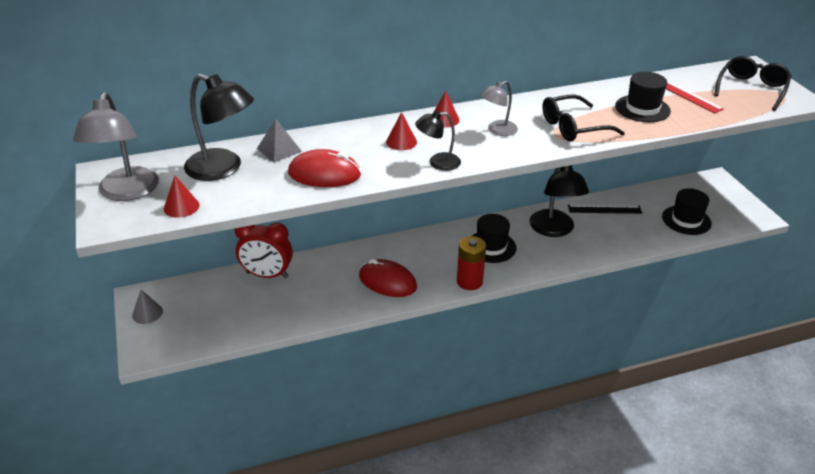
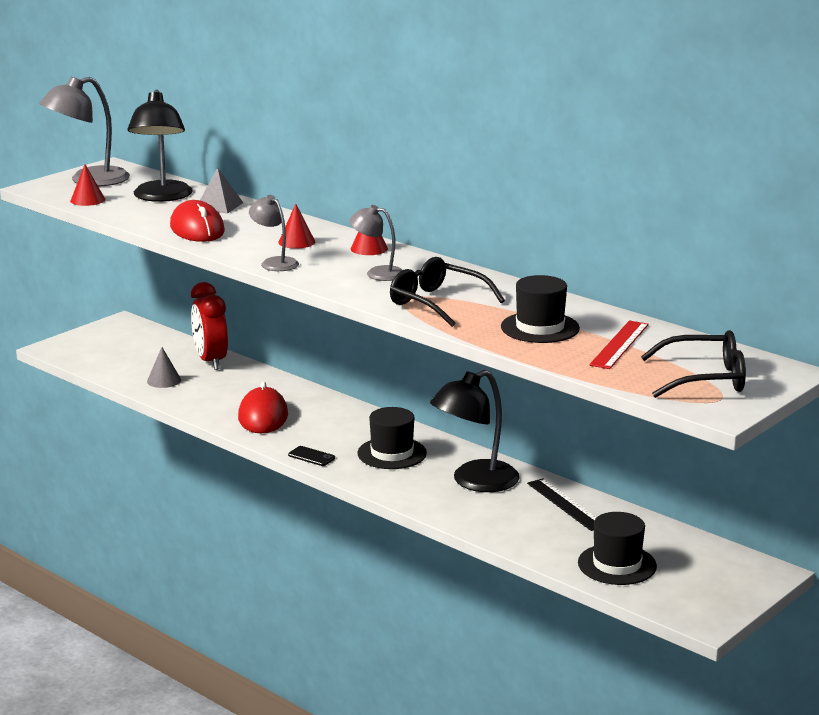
camera: 60 degrees right, 15 degrees down
(147, 313) = (104, 332): grey cone -> grey cone (164, 380)
(438, 163) = (274, 262): black lamp -> grey lamp
(469, 281) = (311, 456): red battery -> black phone

